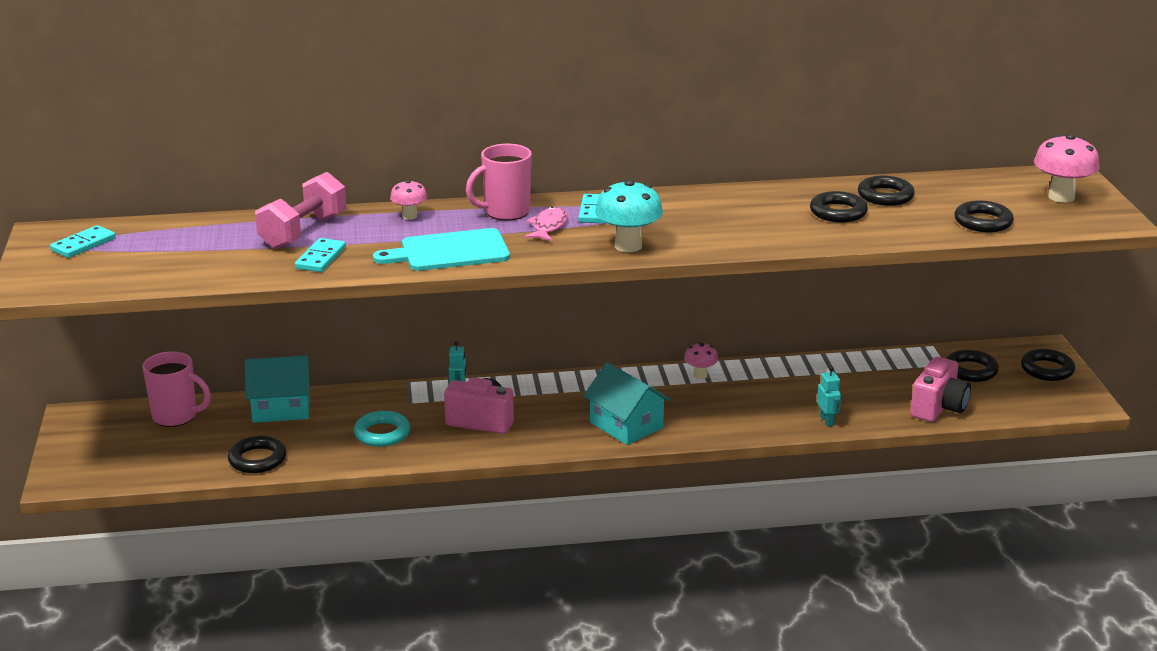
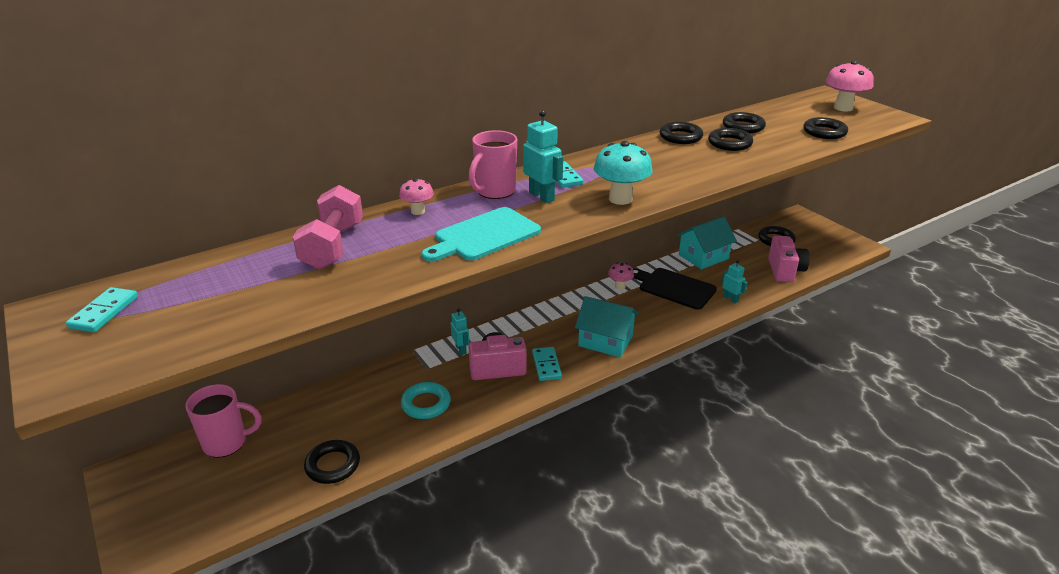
camera: 25 degrees left, 5 degrees up
(281, 408) = (321, 405): turquoise house -> turquoise house (703, 257)
(321, 258) = (372, 269): turquoise domino -> turquoise domino (546, 365)
(548, 227) = (542, 196): pink fish -> turquoise robot
(767, 392) = (674, 288): none -> black cutting board
(1047, 369) = (815, 228): black ring -> black ring (680, 137)

